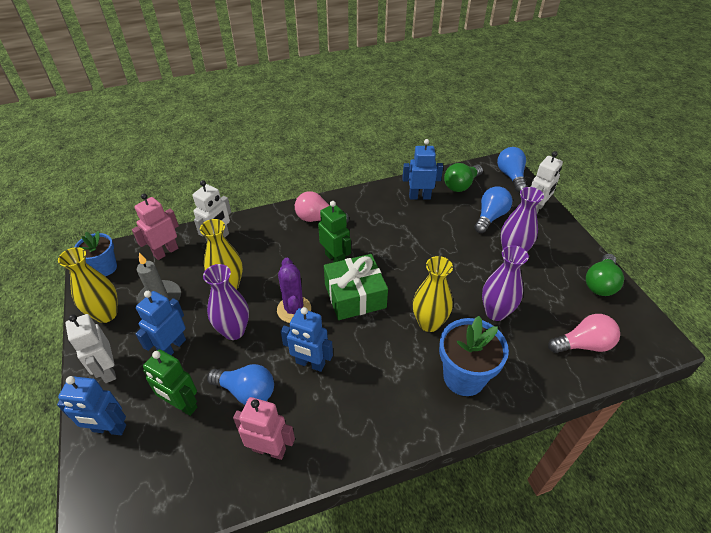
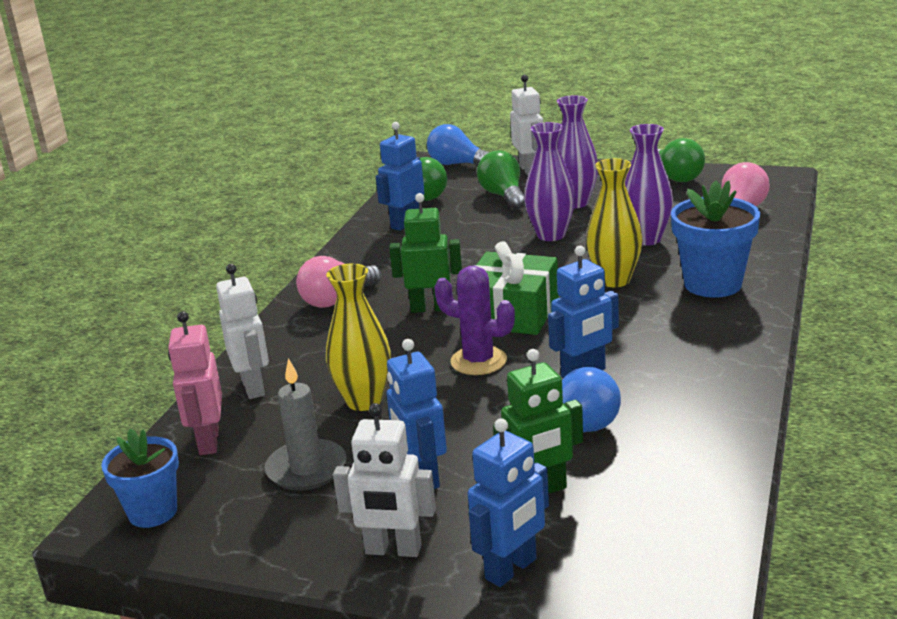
camera: 50 degrees left, 20 degrees down
(106, 314) = (267, 530): yellow vase -> none
(234, 331) = (457, 417): purple vase -> purple vase (551, 235)
(269, 449) = (684, 437): pink robot -> none
(490, 217) = (503, 196): blue light bulb -> green light bulb

